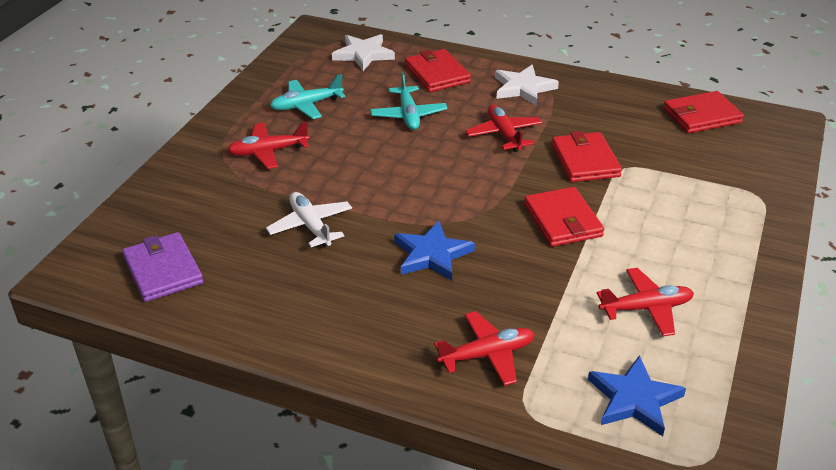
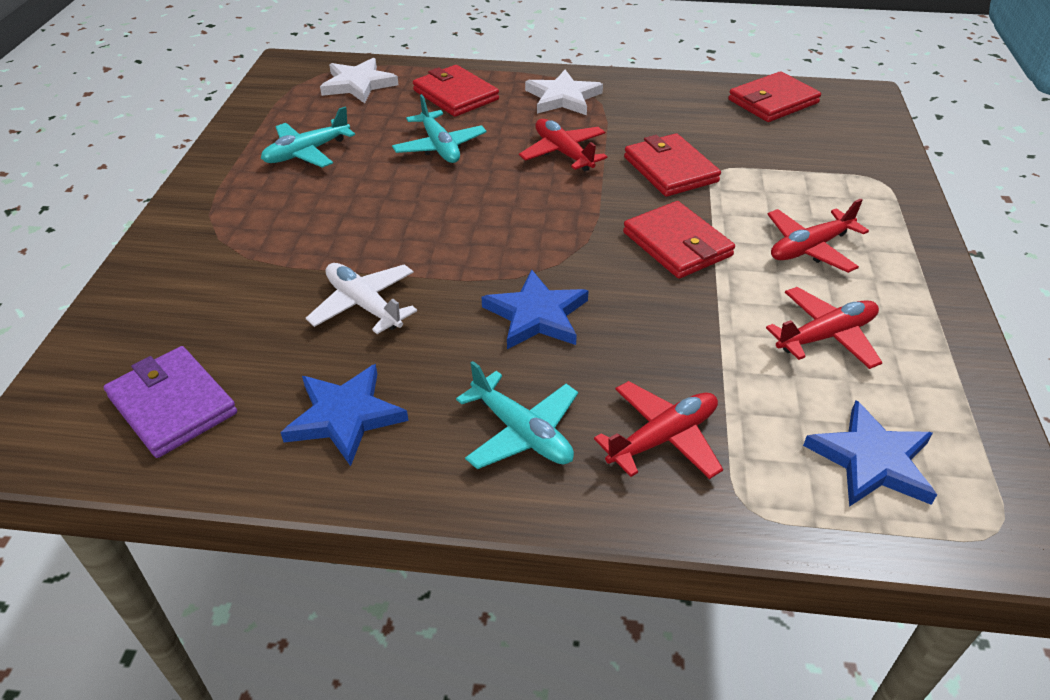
camera: 15 degrees left, 5 degrees up
(268, 152) = (275, 217): red plane -> red plane (810, 248)
(272, 299) = (345, 416): none -> blue star
(389, 332) = (521, 432): none -> turquoise plane

